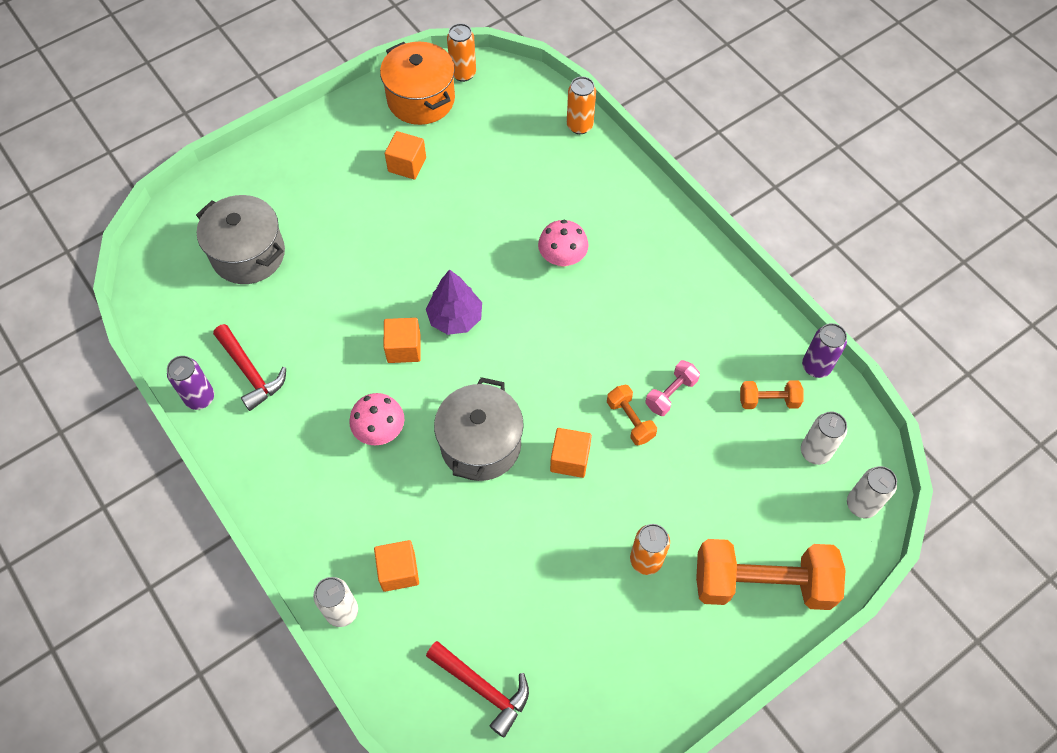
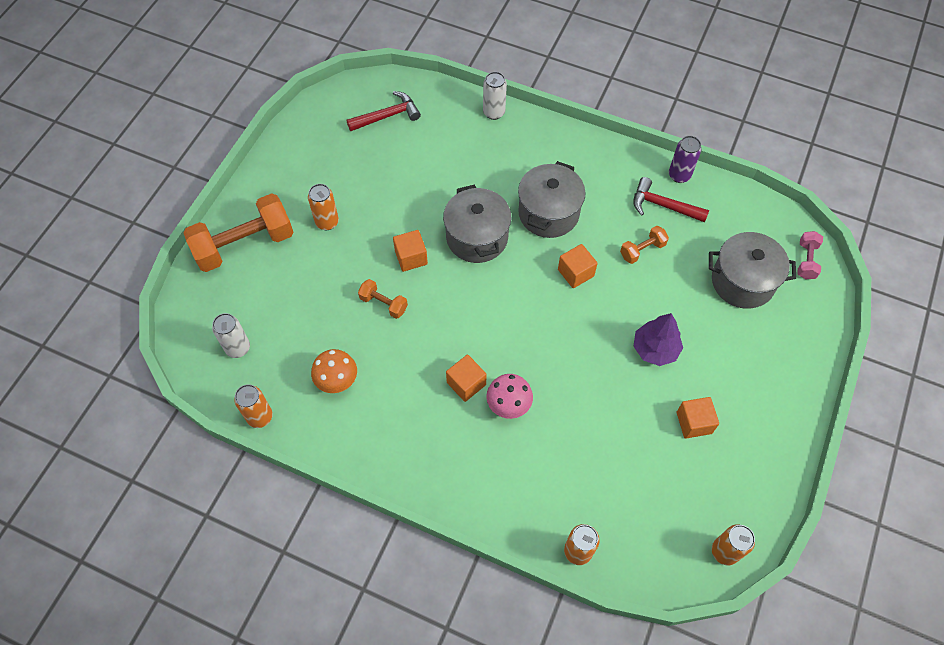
camera: 150 degrees right, 0 degrees up
(380, 431) = (548, 213): pink mushroom -> grey pot
(398, 571) = (476, 145): orange cube -> orange cube (466, 383)
(421, 99) = (737, 498): orange pot -> none
(455, 318) = (556, 313): purple tree -> purple tree (655, 349)
(483, 688) = (388, 116): red hammer -> red hammer turned 150 degrees clockwise
(671, 394) = (364, 338): pink dumbbell -> pink dumbbell (806, 260)
(720, 363) = (337, 380): none -> orange mushroom
(768, 400) = (287, 370): orange dumbbell -> orange dumbbell (642, 250)
(816, 366) = (260, 417): purple can -> orange can
(861, 505) = (191, 327): white can -> none

